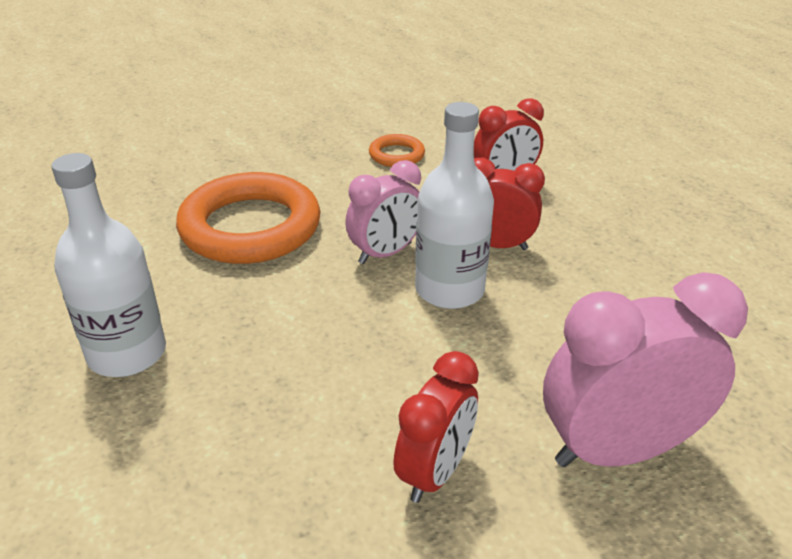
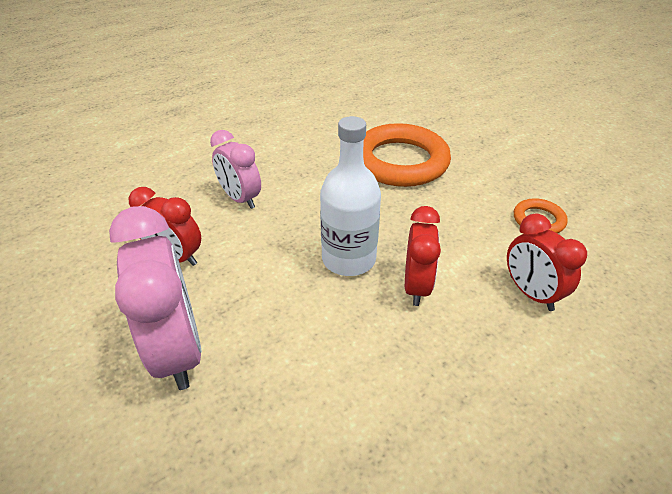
camera: 85 degrees right, 5 degrees up
(127, 353) = (274, 141): white bottle -> none
(385, 253) = (387, 223): pink clock -> pink clock (240, 199)

